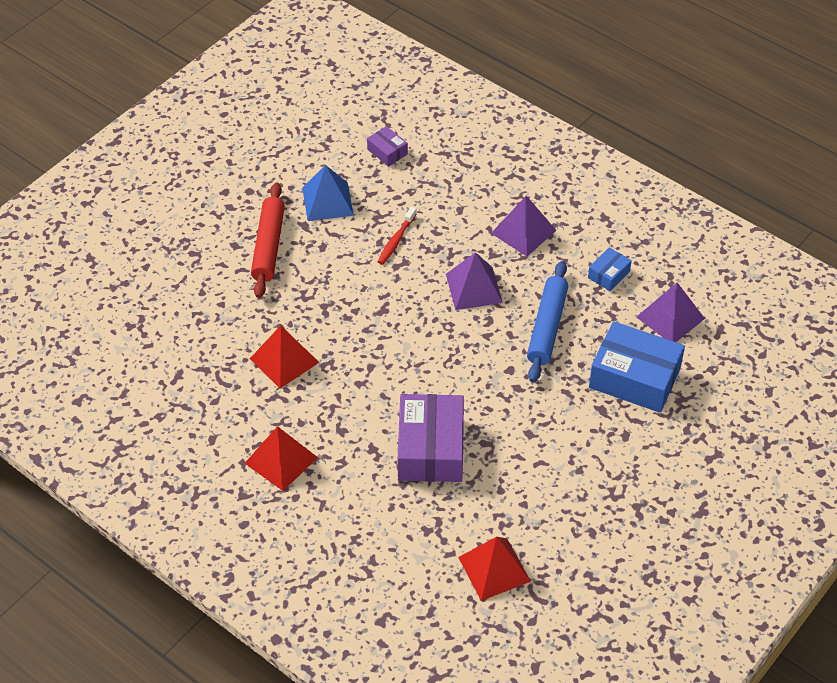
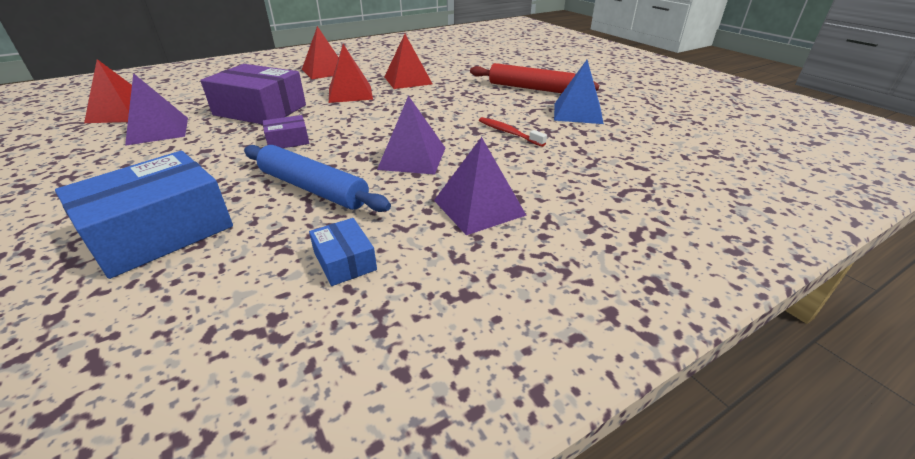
camera: 110 degrees right, 15 degrees down
(350, 395) = (350, 93): none -> red pyramid
(387, 152) = (651, 148): purple box -> purple box (288, 141)
(670, 317) = (199, 302): purple pyramid -> purple pyramid (158, 131)

